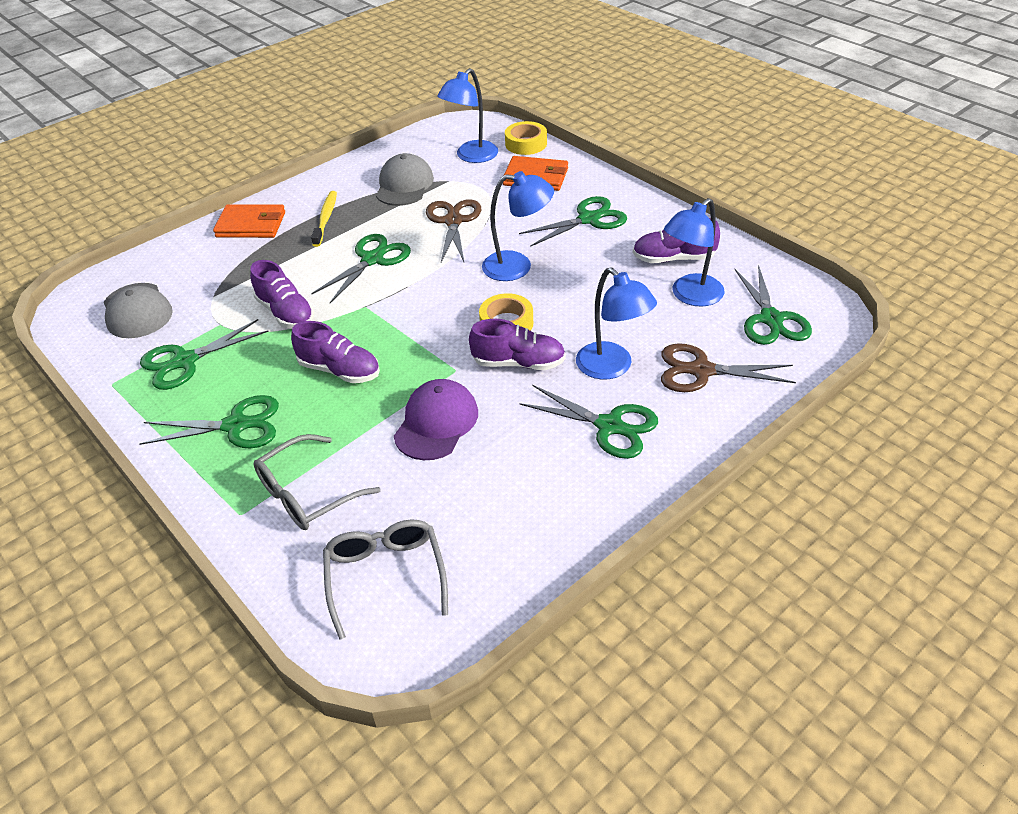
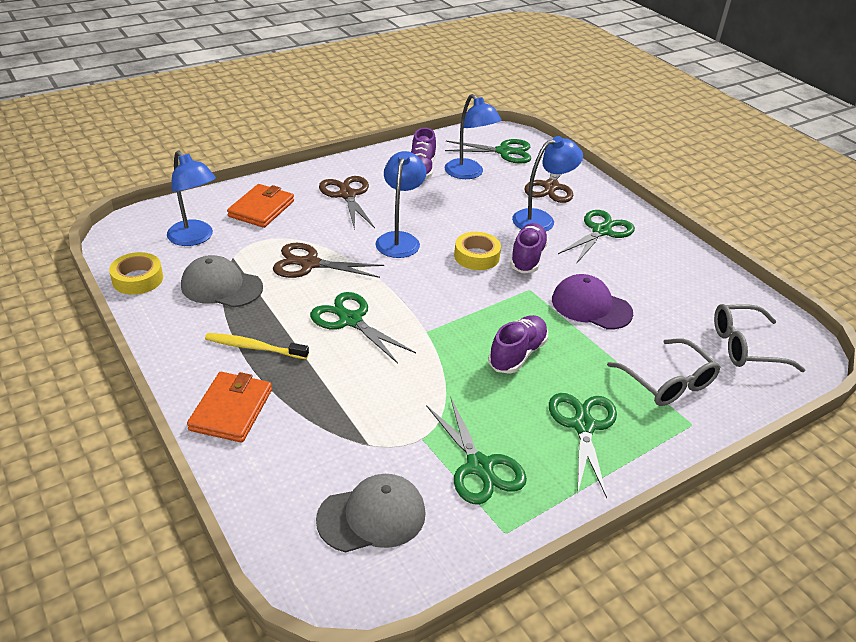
camera: 85 degrees left, 5 degrees down
(286, 313) = (419, 386): purple shoe -> none
(526, 144) = (196, 204): yellow tape -> yellow tape (137, 279)
(588, 219) = (347, 195): green scissors -> brown scissors

